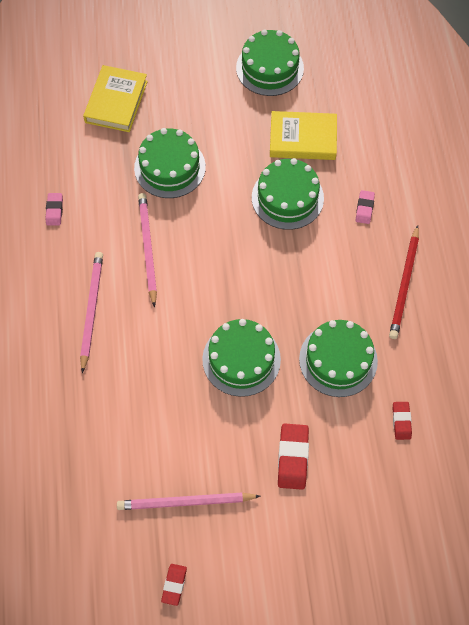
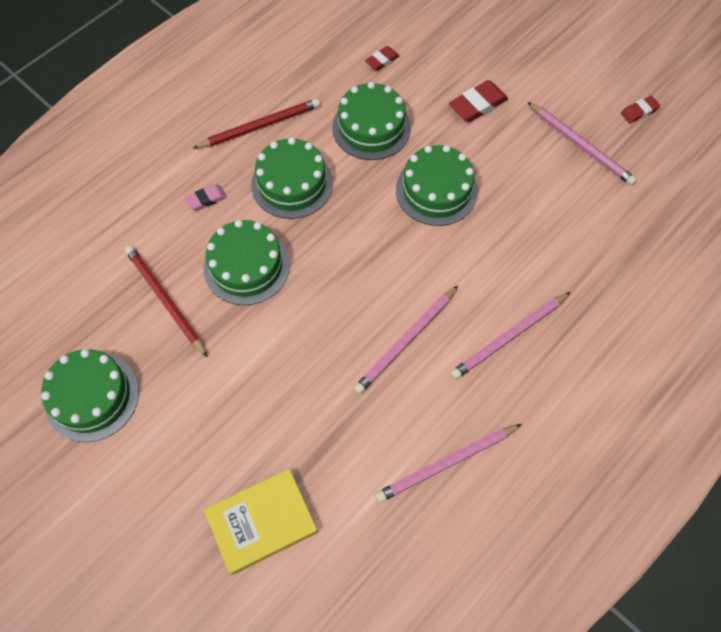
camera: 130 degrees left, 0 degrees up
(54, 210) = (446, 464): pink eraser -> pink pencil
(170, 167) = (300, 395): green cake -> green cake (292, 183)
(303, 139) = (165, 300): yellow book -> red pencil

